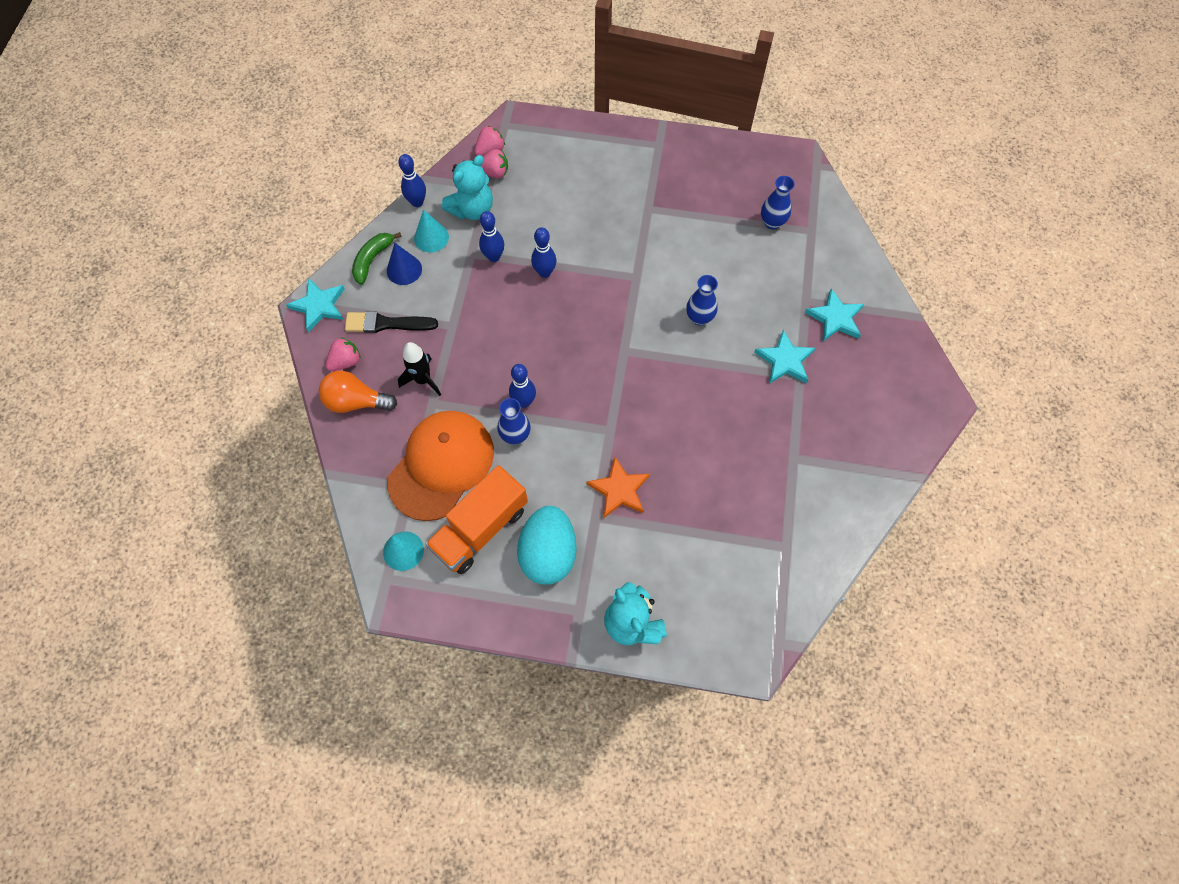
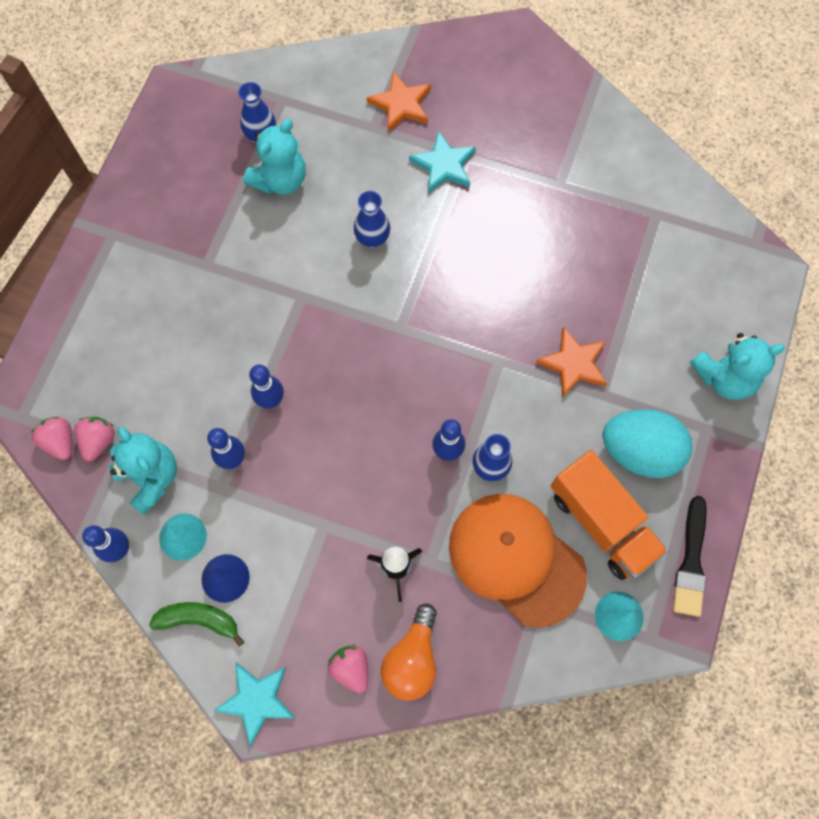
camera: 80 degrees left, 5 degrees up
(372, 260) = (199, 620): green banana -> green banana turned 150 degrees clockwise
(386, 324) = (304, 609): black brush -> black brush (691, 562)
(736, 243) = (280, 179): none -> turquoise teddy bear
(835, 318) = (401, 104): turquoise star -> orange star

